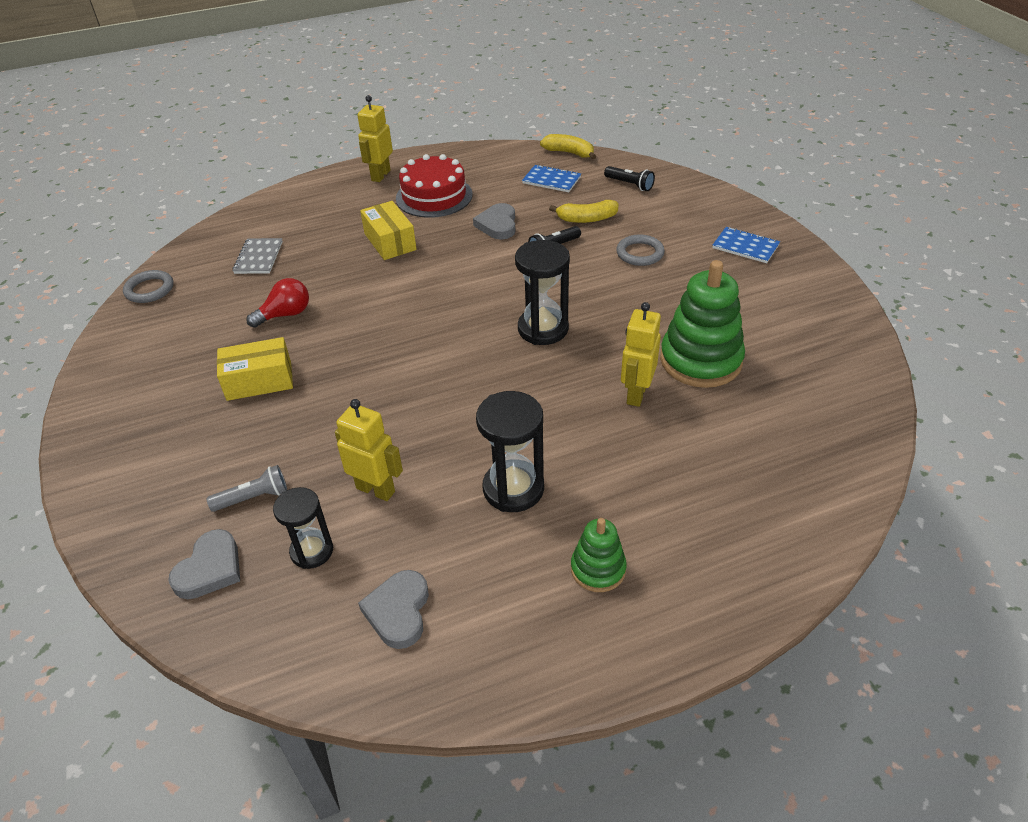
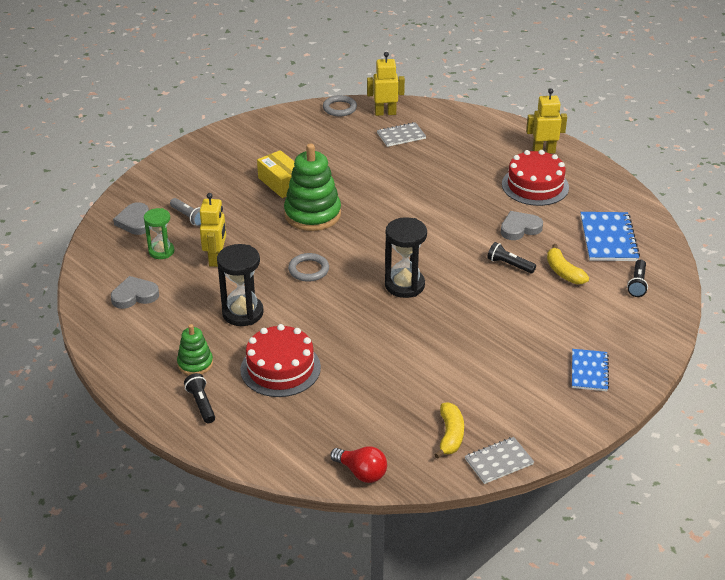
camera: 65 degrees right, 5 degrees down
(210, 569) = (135, 222): grey heart -> grey heart turned 75 degrees clockwise
(285, 314) = (349, 169): red light bulb -> red light bulb (361, 472)
(312, 551) = (161, 251): black hourglass -> green hourglass
(390, 242) = (459, 184): yellow box -> none
(551, 180) = (608, 238): blue notebook -> blue notebook, size x1.57
(569, 153) = (662, 237): yellow banana -> yellow banana (450, 435)
(636, 394) = (360, 346): yellow robot -> yellow robot (385, 113)
(640, 253) = (534, 312): grey ring -> grey ring (308, 270)
(646, 477) = (280, 368): none -> red cake
(689, 582) = (201, 404): none -> black flashlight
(700, 360) = (416, 372): green stacking toy -> green stacking toy (312, 214)
(865, 340) = (499, 462): none -> grey notebook

